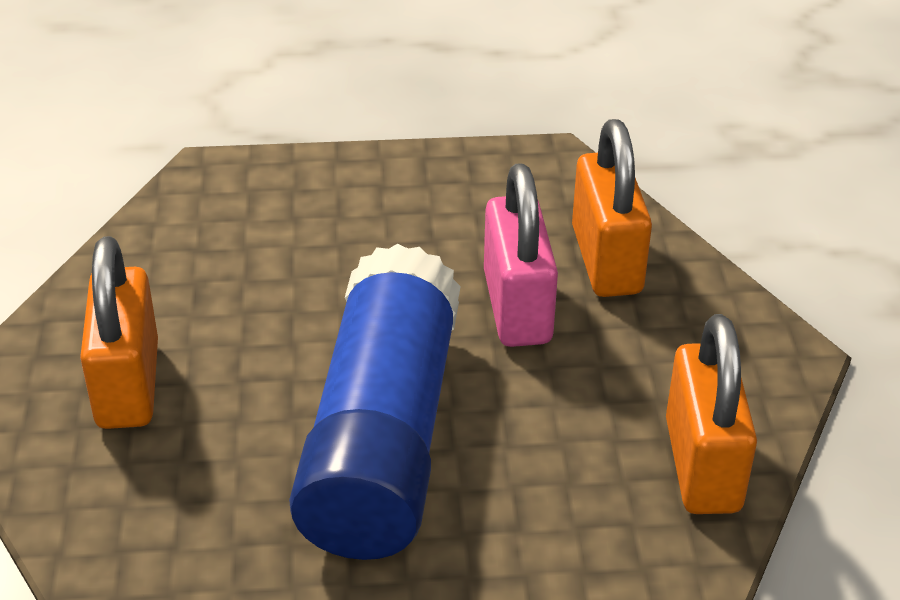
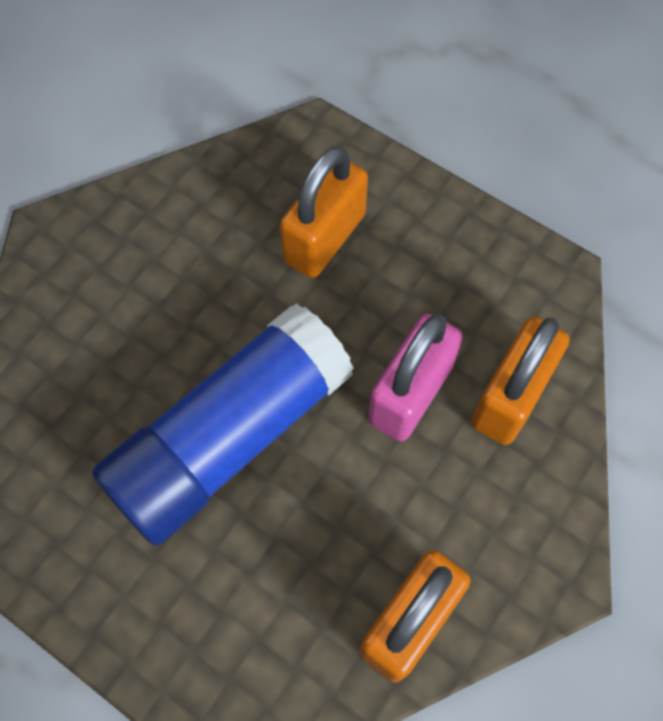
camera: 40 degrees right, 25 degrees up
(128, 384) = (123, 282): orange padlock -> orange padlock (325, 238)

